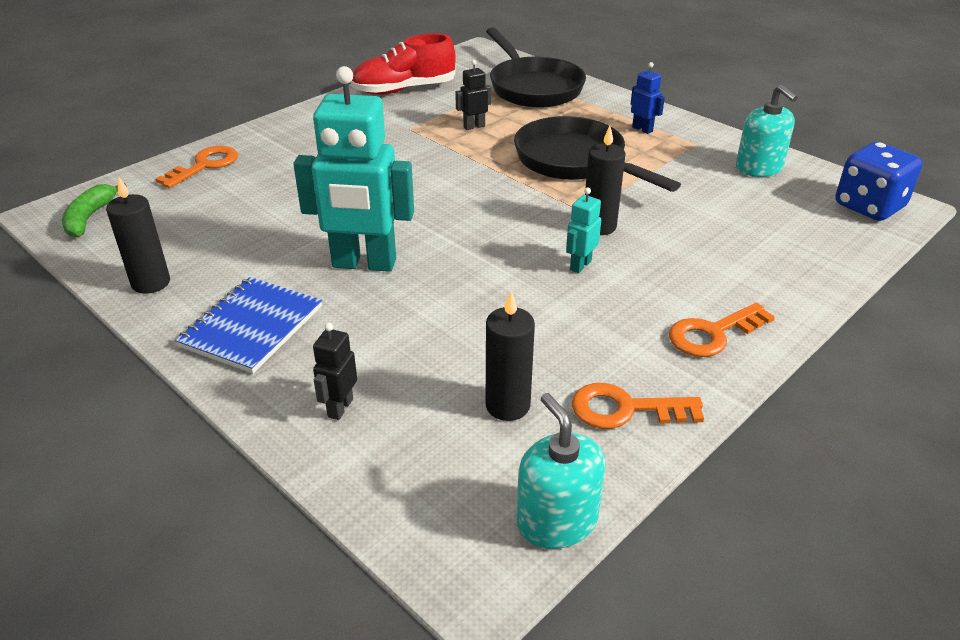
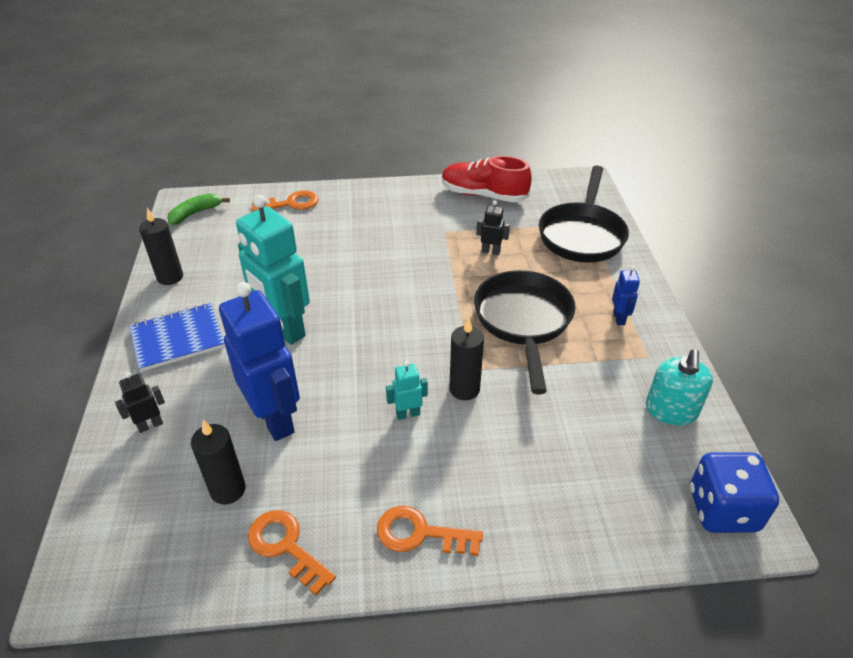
camera: 40 degrees right, 5 degrees up
(467, 331) = (275, 419): none -> blue robot
(557, 521) = (150, 590): turquoise soap dispenser -> none

